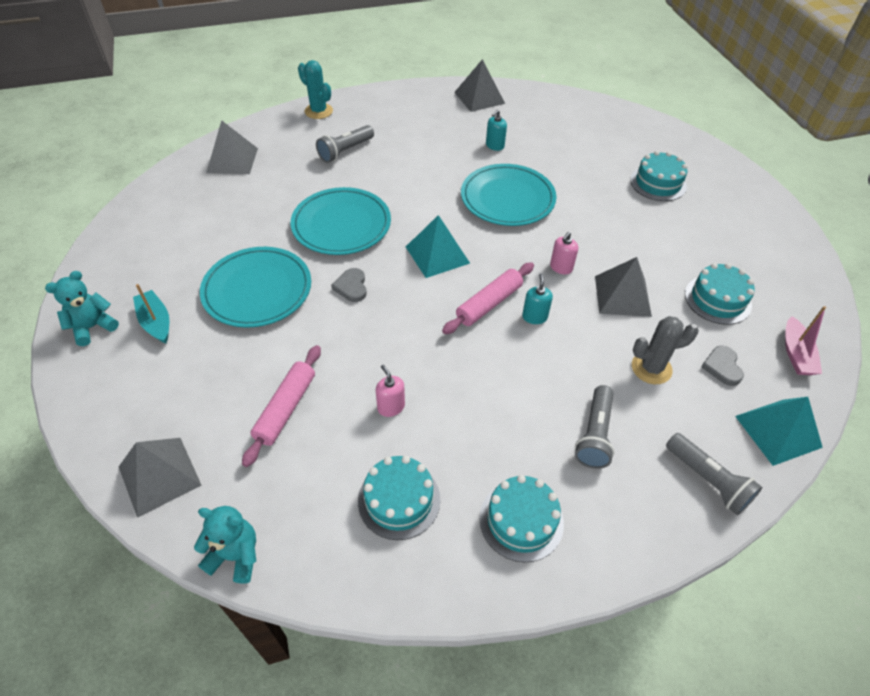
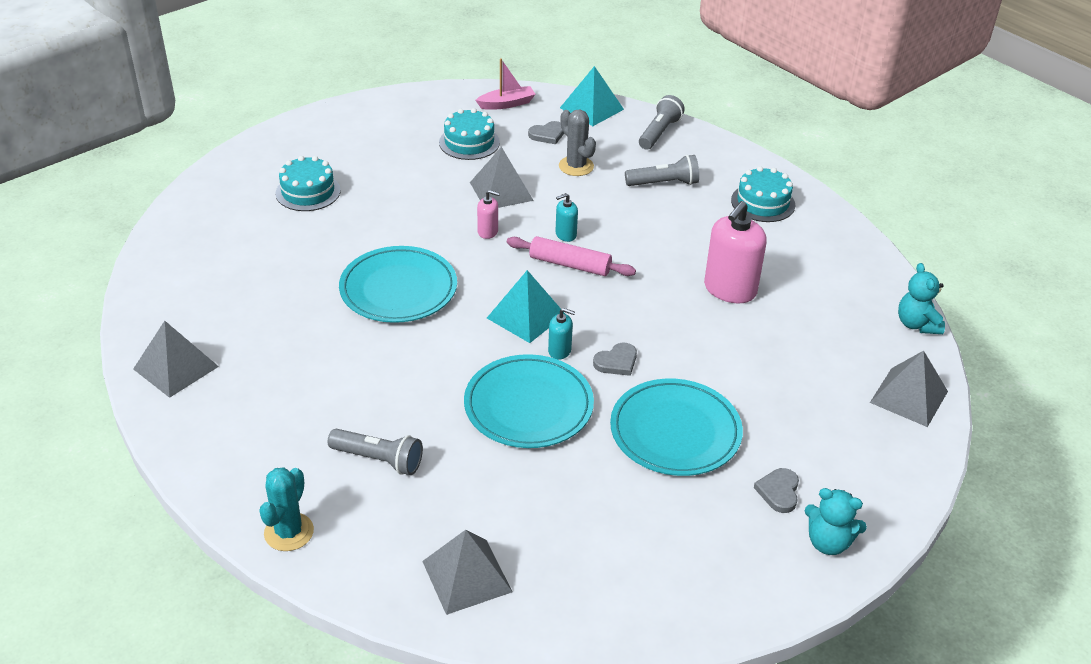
camera: 115 degrees left, 10 degrees down
(156, 322) = (778, 492): turquoise boat -> grey heart
(286, 409) = (786, 349): pink rolling pin -> none
(391, 407) = (730, 289): pink soap dispenser -> pink soap dispenser, size x2.06
(399, 500) = (801, 260): turquoise cake -> none
(494, 146) = (294, 324): turquoise soap dispenser -> turquoise soap dispenser (559, 351)

